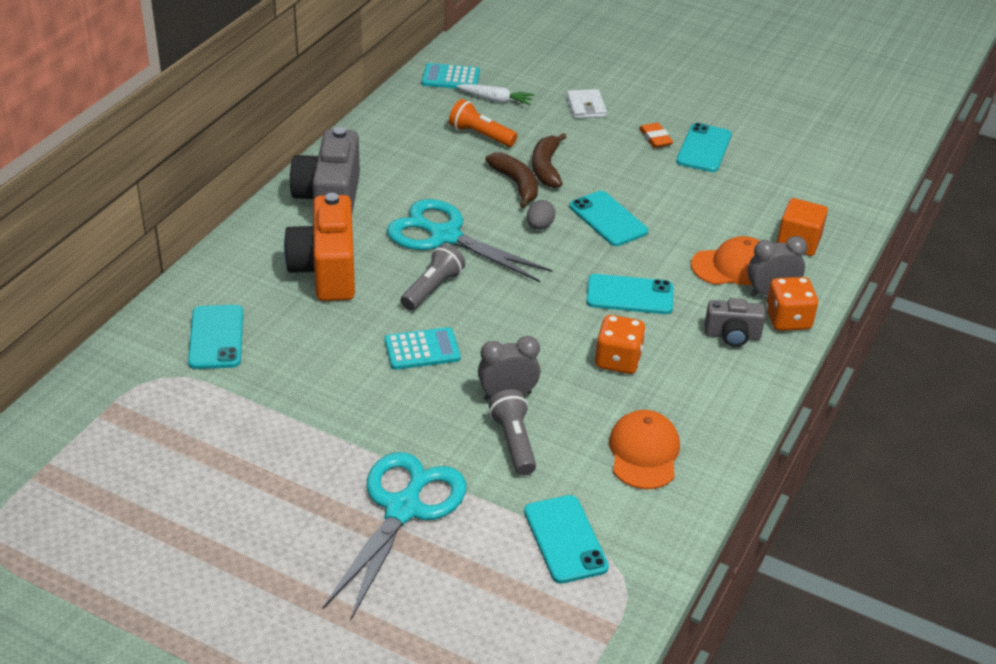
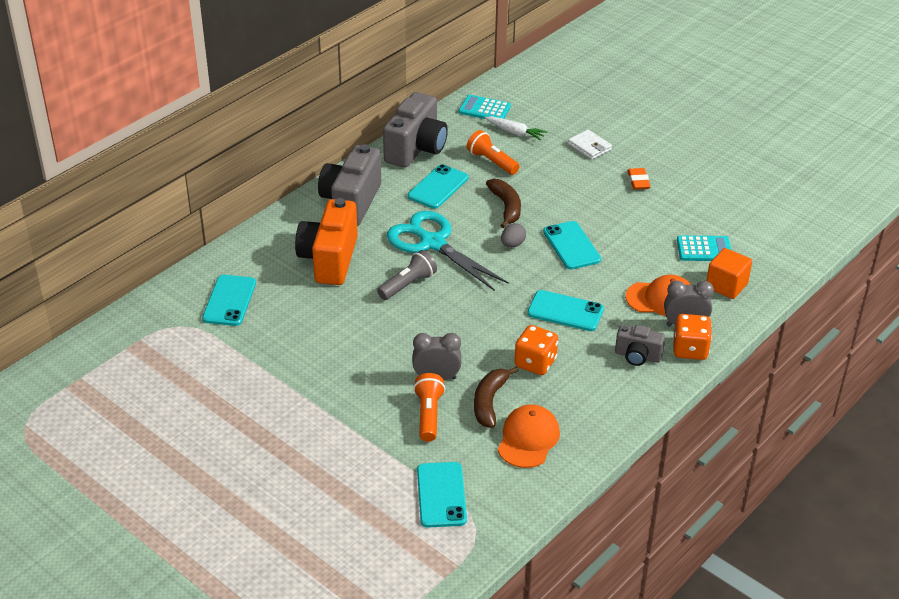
camera: 15 degrees right, 0 degrees up
(386, 130) = (416, 149): none -> grey camera
(403, 509) = (326, 452): turquoise scissors -> none
(422, 350) = (383, 332): turquoise calculator -> turquoise calculator (704, 249)
(514, 442) = (428, 415): grey flashlight -> orange flashlight
(546, 168) = (536, 196): brown banana -> brown banana (489, 402)
(586, 107) = (589, 147): white wallet -> white wallet turned 45 degrees counterclockwise
(703, 148) = (677, 195): turquoise phone -> turquoise phone (438, 187)

